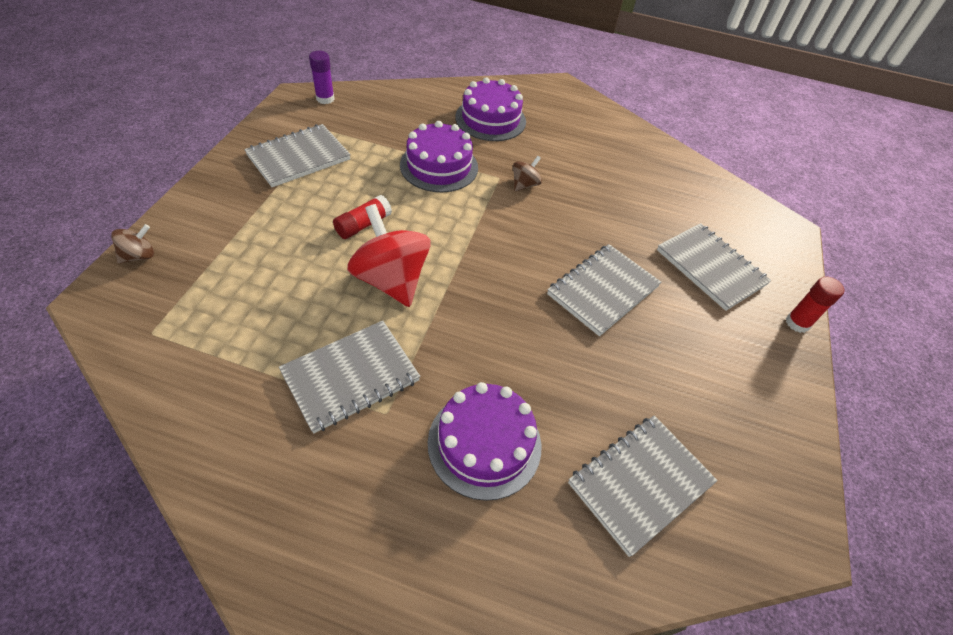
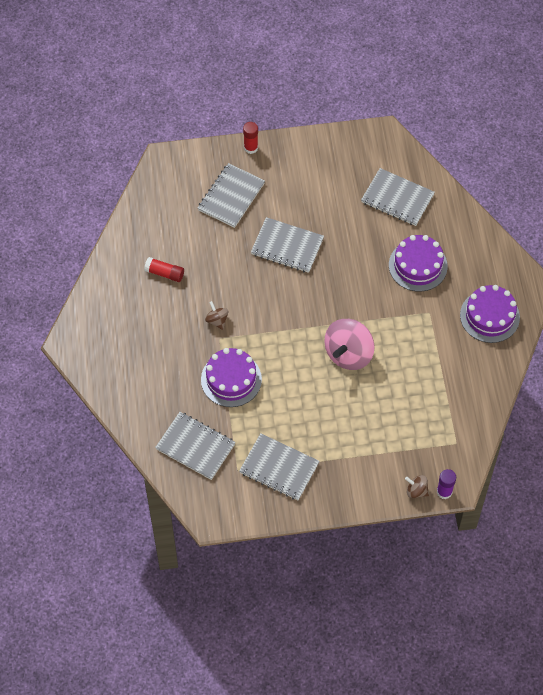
camera: 110 degrees left, 10 degrees up
(325, 99) = (200, 496): purple glue stick -> purple glue stick (444, 492)
(351, 377) = (420, 338): grey notebook -> grey notebook (195, 446)
(363, 225) = (316, 392): red glue stick -> red glue stick (164, 273)
(391, 280) = (348, 354): red spinning top -> pink spinning top
(490, 119) = (152, 372): purple cake -> purple cake (489, 316)
(524, 185) = (217, 320): brown spinning top -> brown spinning top turned 45 degrees clockwise

